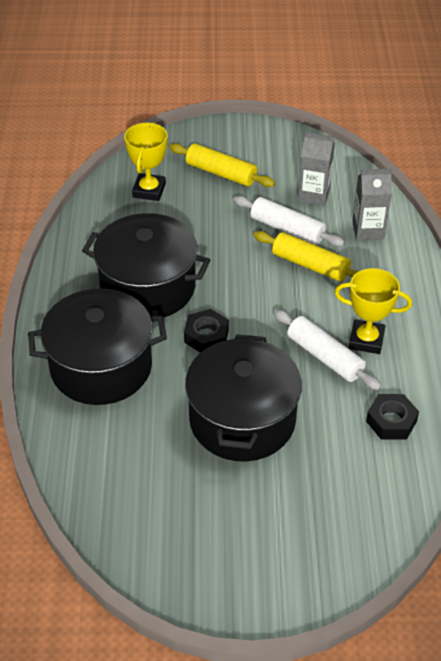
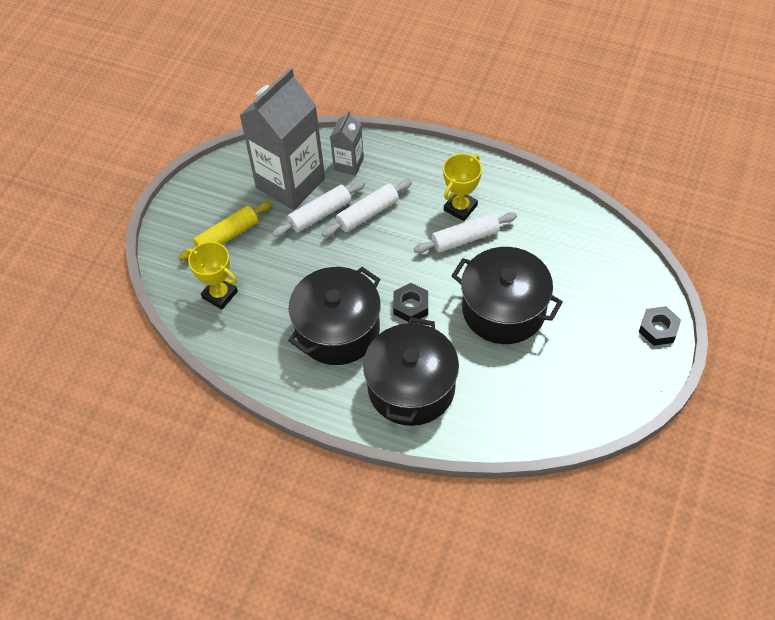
camera: 65 degrees left, 10 degrees up
(310, 265) = (367, 213): yellow rolling pin -> white rolling pin
(314, 195) = (290, 183): grey carton -> grey carton, size x2.09
(391, 421) = (540, 222): black nut -> black nut (658, 329)

